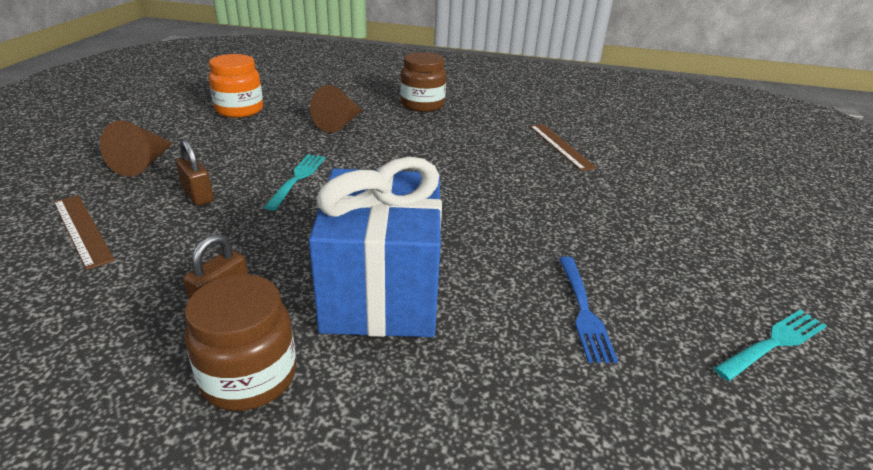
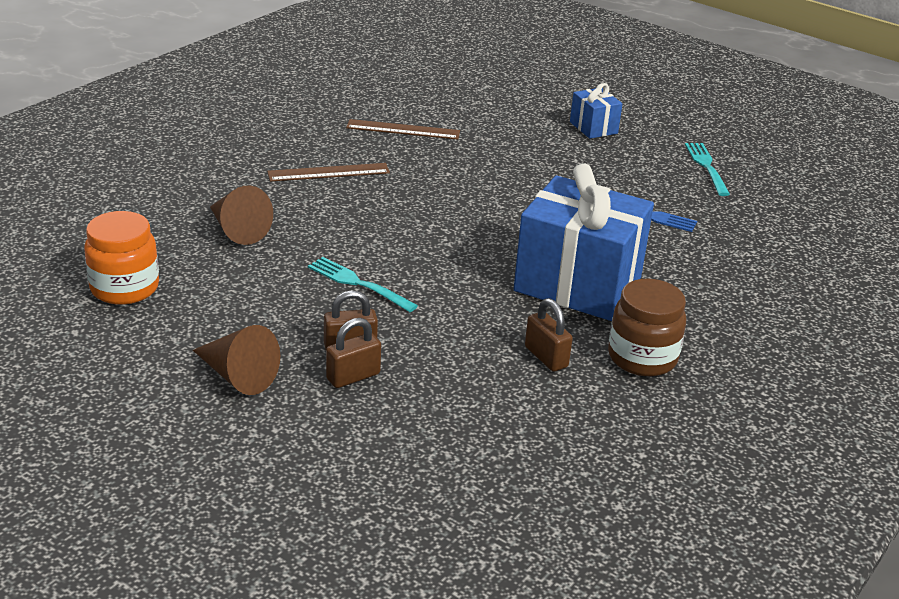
camera: 65 degrees left, 0 degrees up
(82, 230) = (375, 424): brown ruler -> brown ruler (328, 172)
(154, 205) = (353, 376): none -> brown padlock
(422, 105) = (231, 166): brown jar -> none
(723, 236) = (593, 128): none -> blue gift

